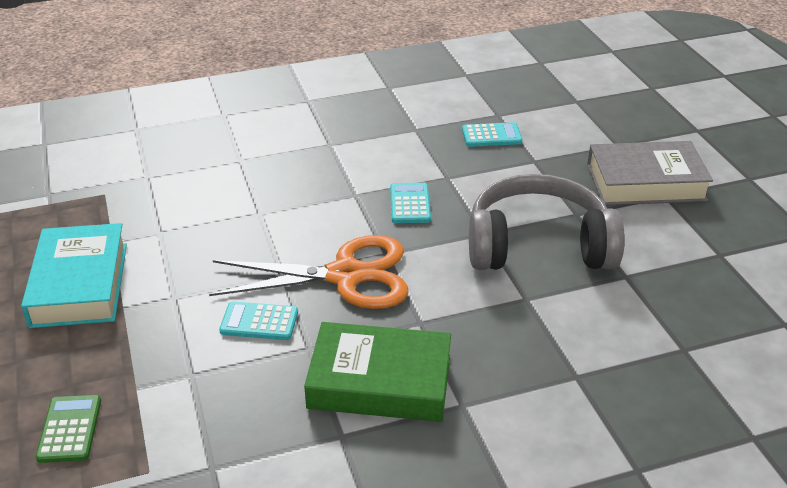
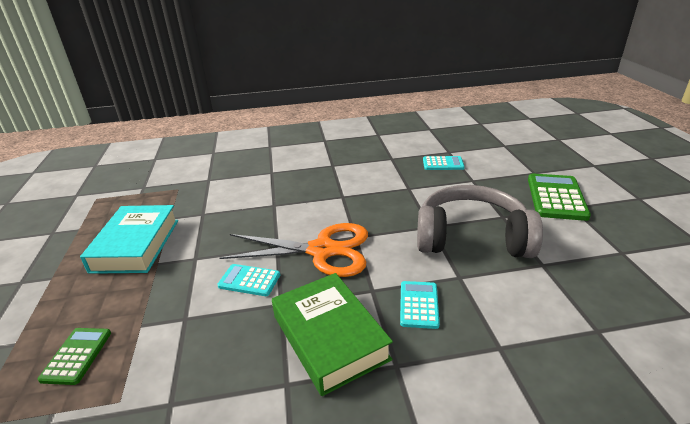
camera: 10 degrees right, 5 degrees down
(380, 382) = (329, 337): green book -> green book turned 45 degrees clockwise
(410, 204) = (379, 204): turquoise calculator -> turquoise calculator (419, 305)
(645, 182) = (556, 197): grey book -> green calculator

